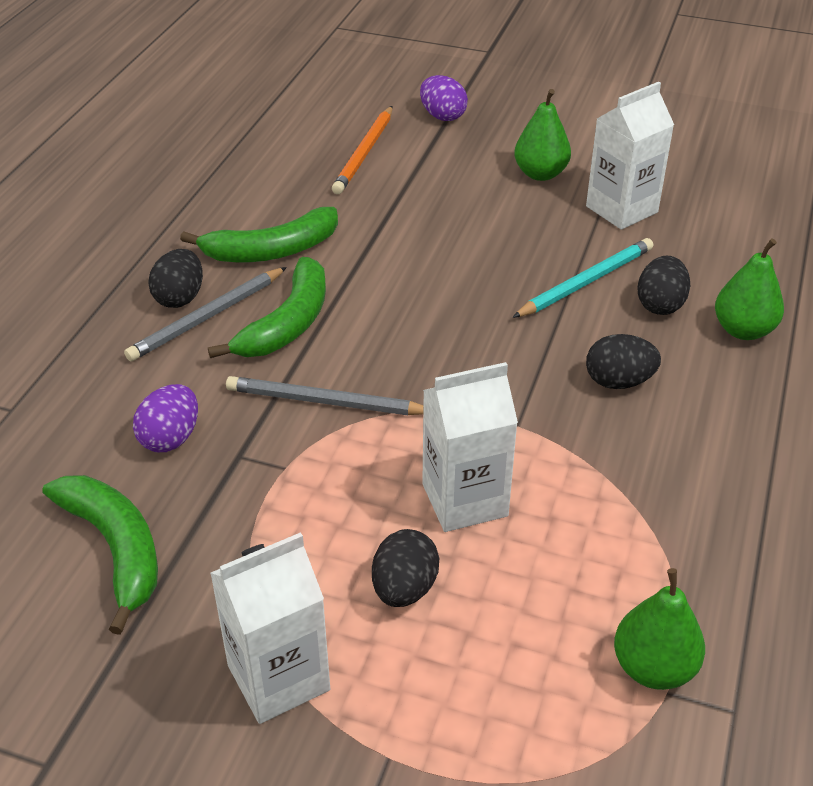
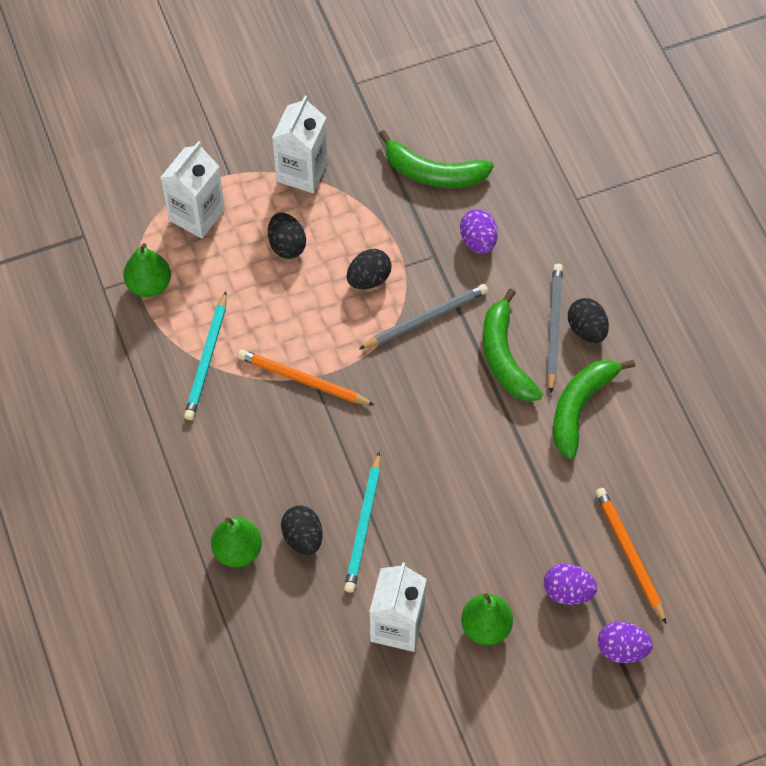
camera: 140 degrees right, 20 degrees up
(444, 159) = (567, 591): none -> purple egg
(464, 500) = (300, 310): white carton -> white carton (196, 215)
(533, 428) = (303, 380): none -> orange pencil
(618, 382) = (282, 449): black egg -> black egg (369, 279)
(638, 520) = (207, 359): none -> turquoise pencil

